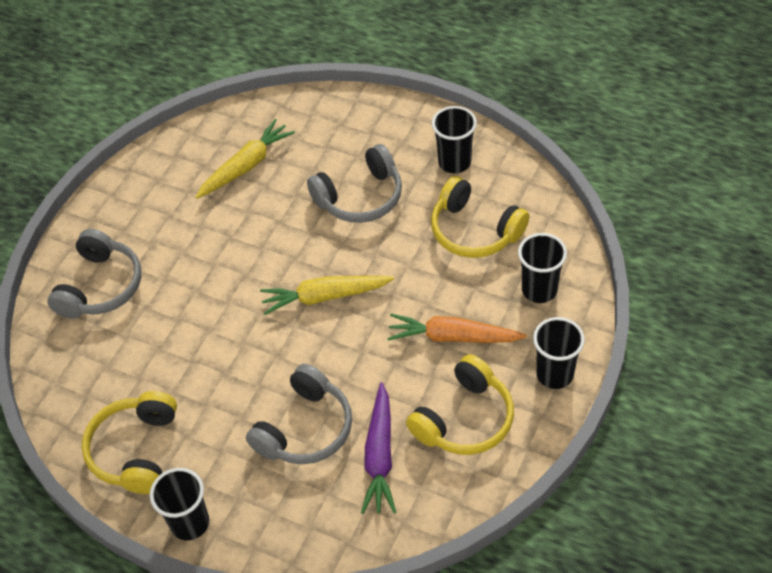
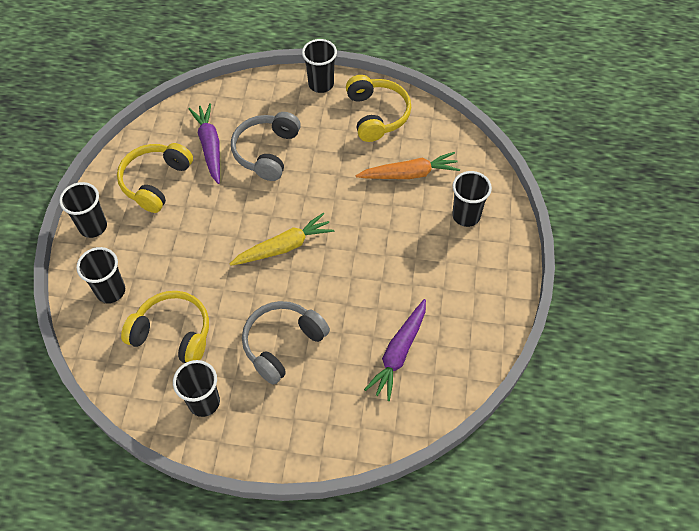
camera: 160 degrees right, 5 degrees up
(100, 286) = (466, 216): grey headphones -> black cup
(246, 166) = (399, 353): yellow carrot -> purple carrot
(453, 337) = (174, 237): orange carrot -> orange carrot (409, 174)

